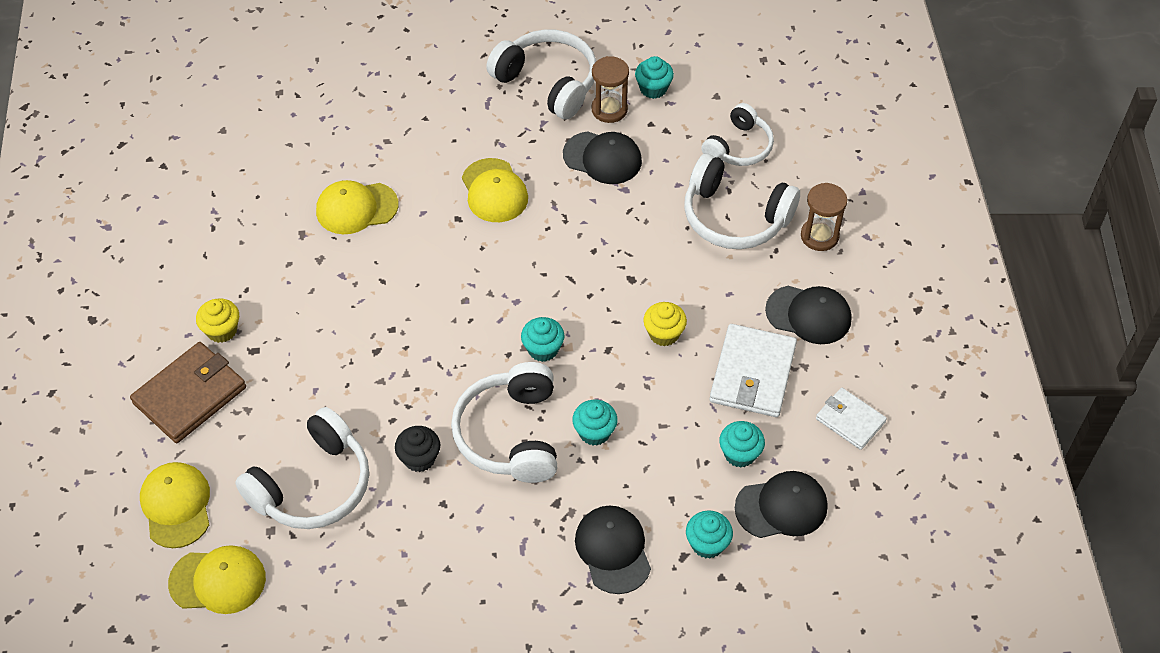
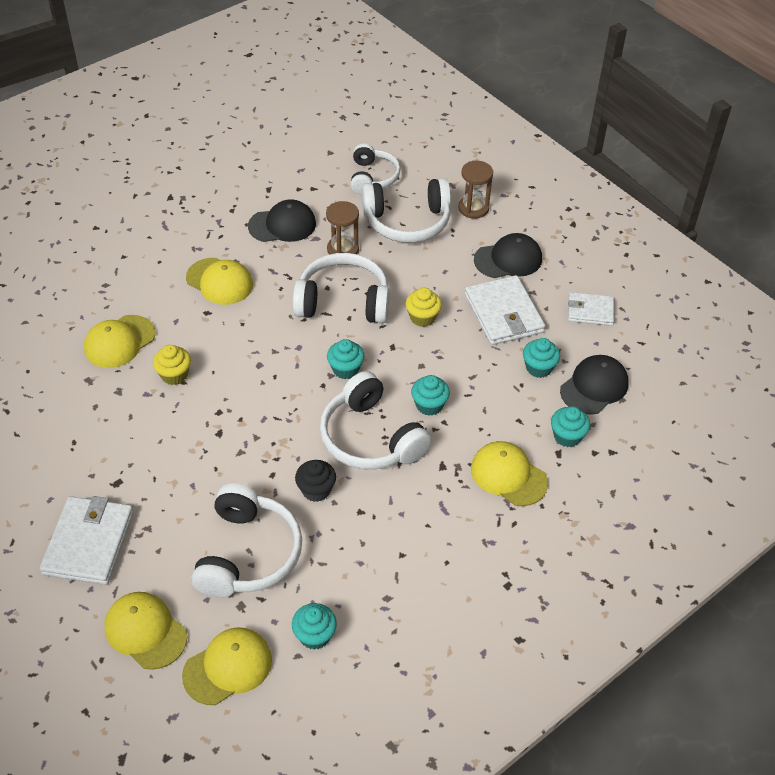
camera: 35 degrees left, 5 degrees down
(190, 395) = (89, 543): brown wallet -> white wallet
(222, 330) = (77, 481): yellow cupcake -> yellow cupcake (174, 375)
(548, 82) = (200, 193): white headphones -> white headphones (343, 301)
(609, 109) = (261, 192): brown hourglass -> brown hourglass (343, 249)
(613, 550) = (508, 475): black cap -> yellow cap
(653, 88) = (281, 166): turquoise cupcake -> turquoise cupcake (314, 635)

